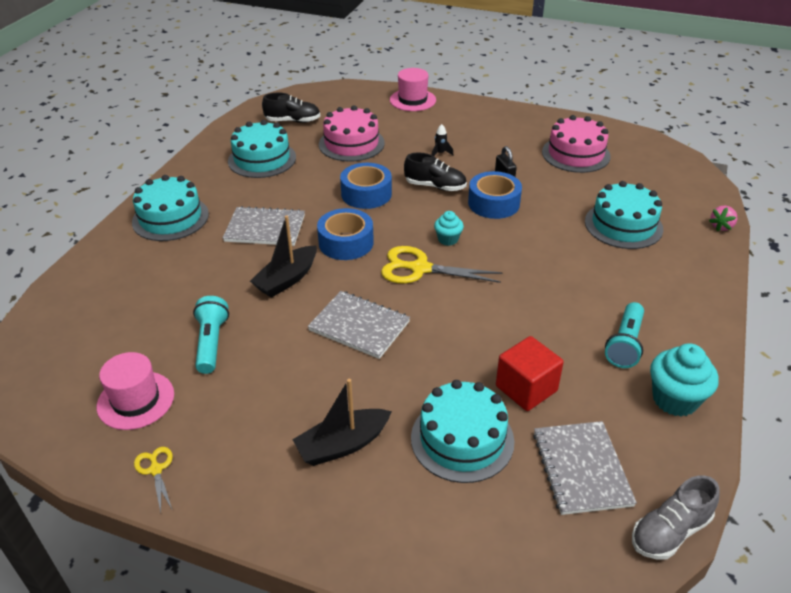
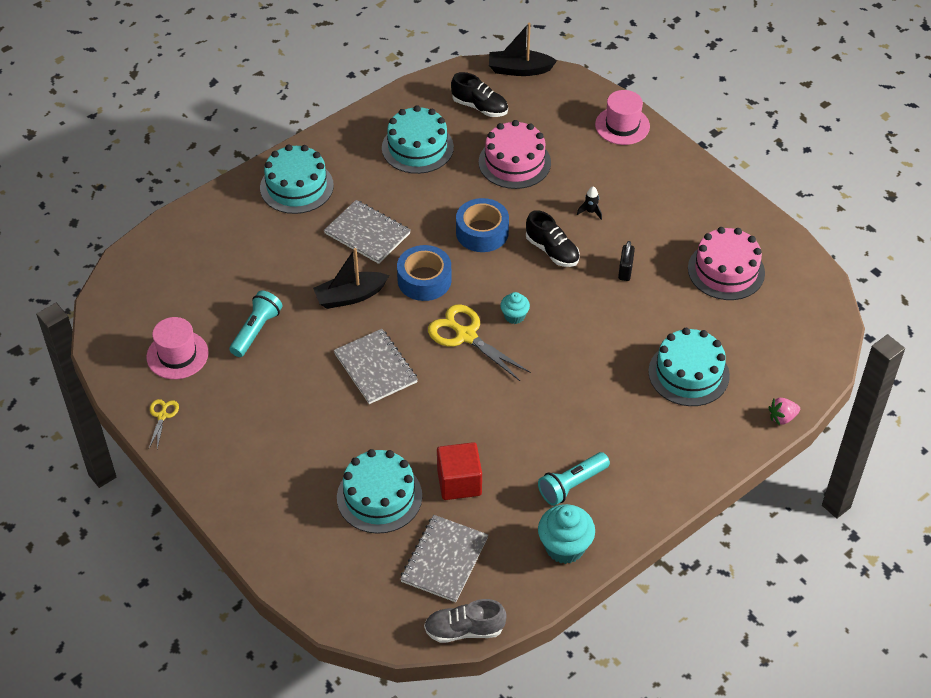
camera: 30 degrees right, 10 degrees up
(342, 445) = (294, 459): black boat -> black boat (519, 70)
(493, 203) = (590, 295): blue tape -> none

